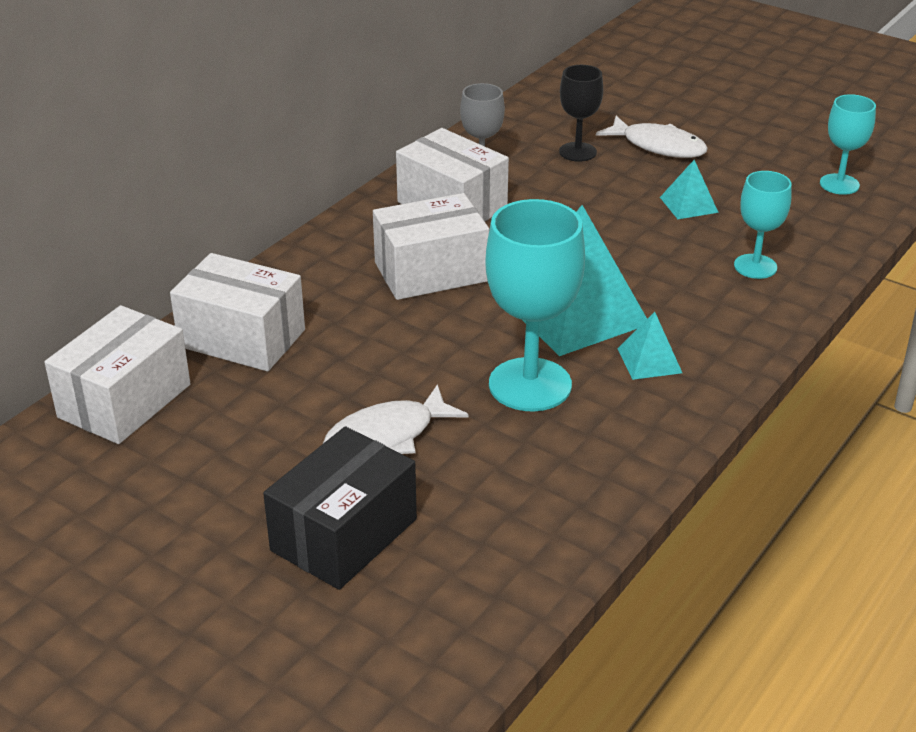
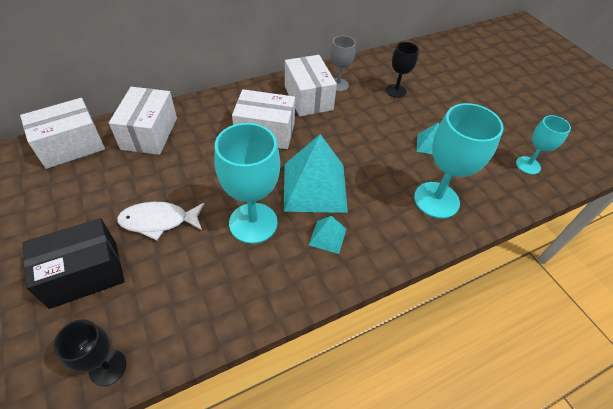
camera: 25 degrees right, 15 degrees up
(242, 338) = (149, 133): white box -> white box turned 45 degrees clockwise
(497, 608) = (107, 367): none -> black goblet
(658, 146) = (441, 103): white fish -> none
(755, 266) = (436, 200): turquoise goblet -> turquoise goblet, size x1.74

